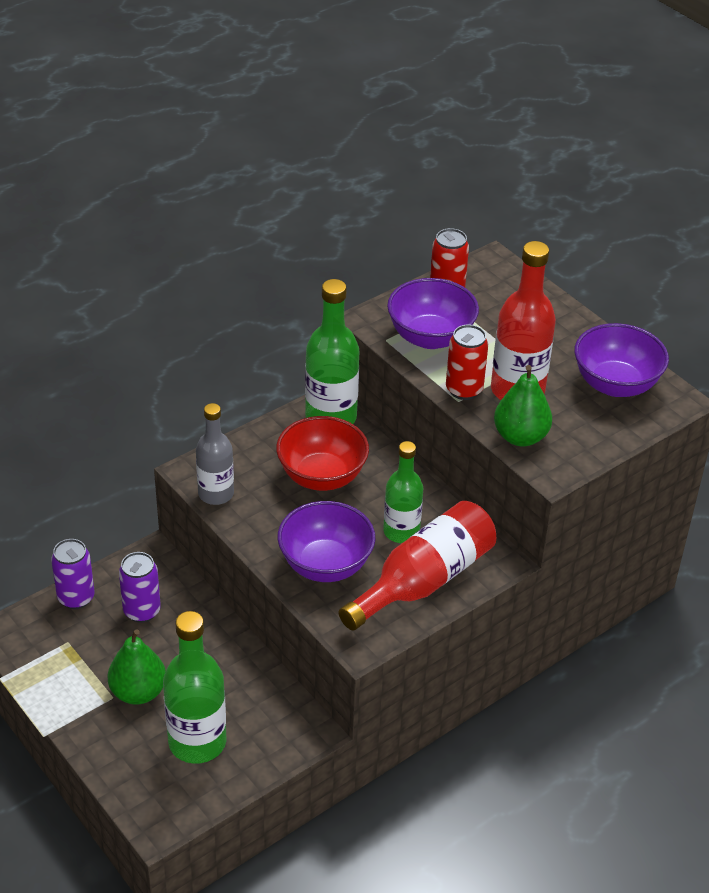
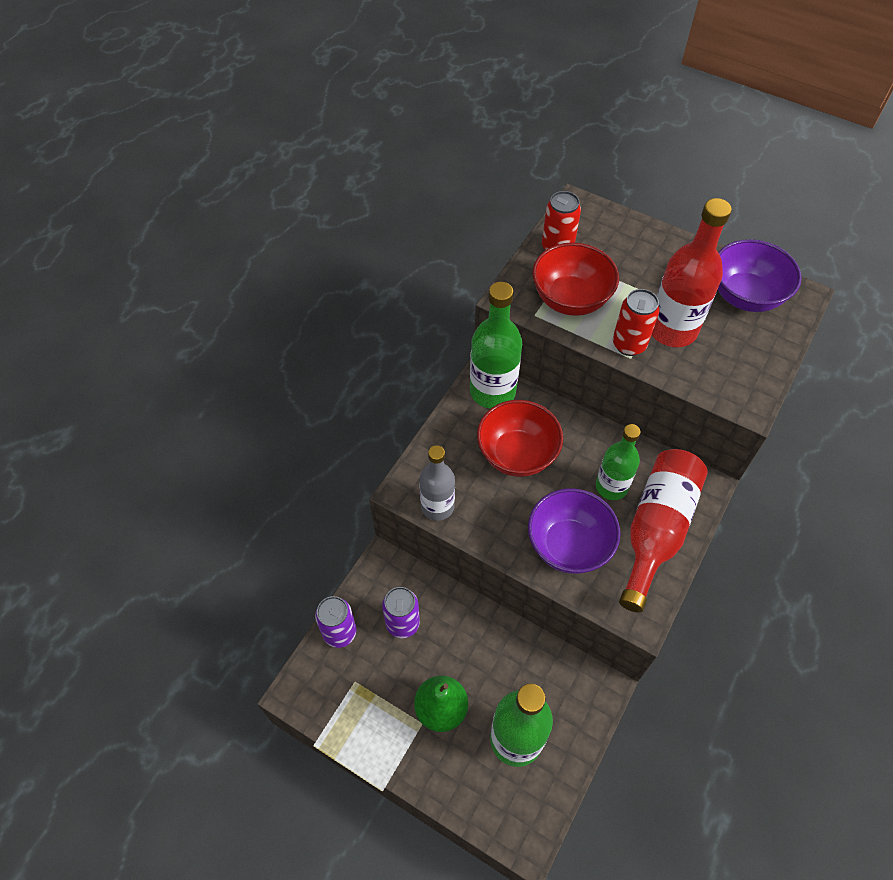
camera: 20 degrees left, 15 degrees up
(430, 337) = (570, 299): purple bowl -> red bowl
(520, 437) = (702, 377): green pear -> none

